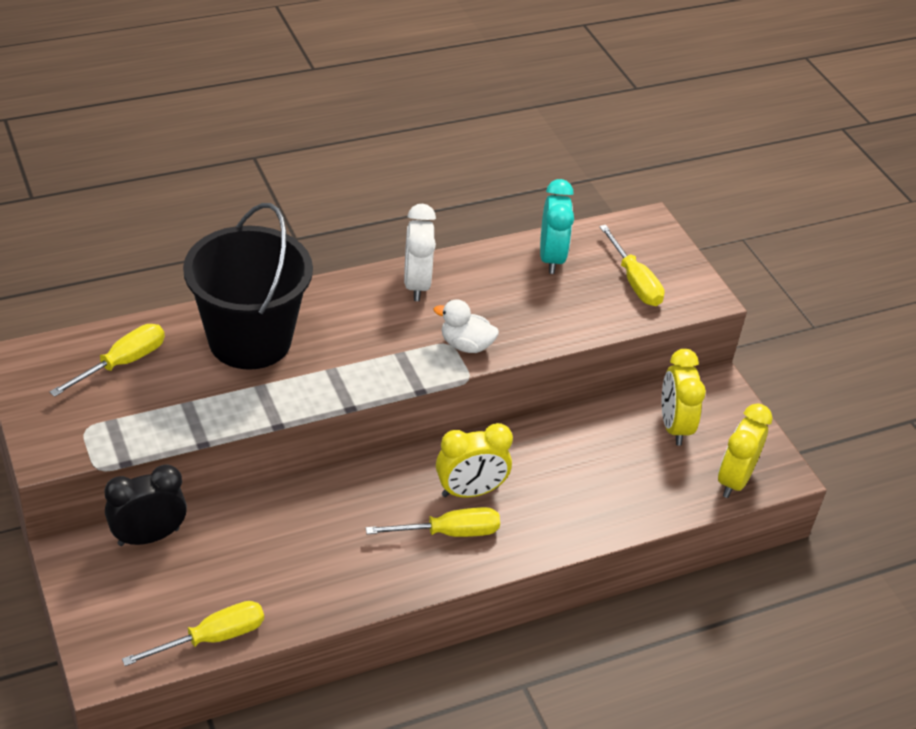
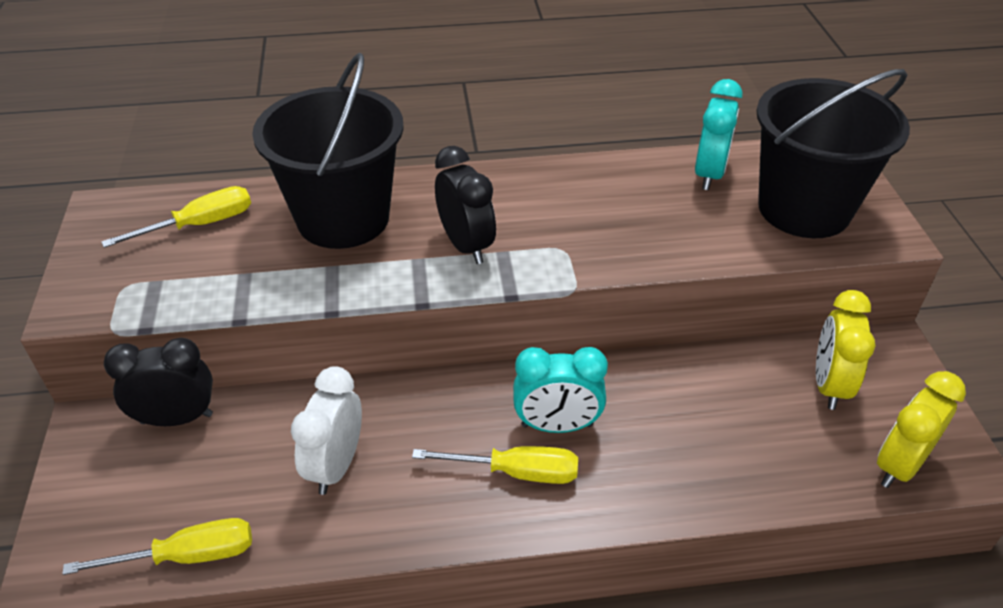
camera: 20 degrees right, 0 degrees up
(367, 351) = (466, 245): none -> black clock
(416, 284) = (547, 184): white clock -> white clock (336, 465)
(466, 345) = (582, 253): white duck -> none
(470, 491) = (557, 425): yellow clock -> turquoise clock
(634, 281) = (804, 209): yellow screwdriver -> black bucket

